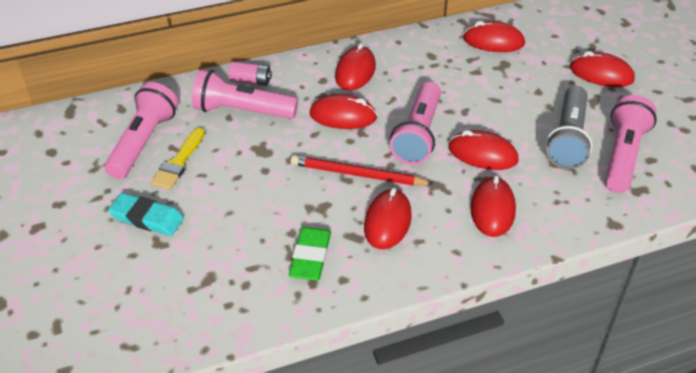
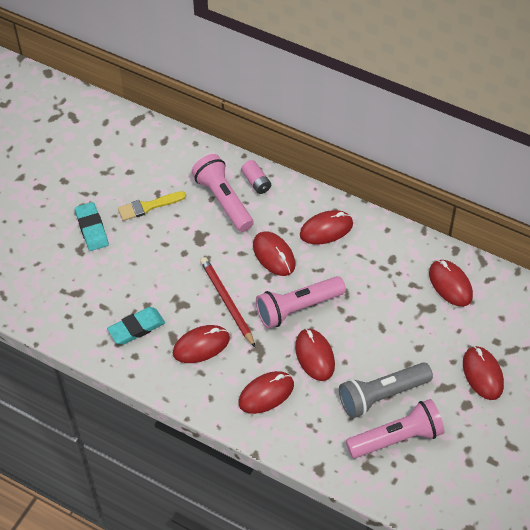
camera: 50 degrees right, 10 degrees up
(144, 142) = (147, 176): pink flashlight -> none
(310, 257) = (136, 328): green eraser -> turquoise eraser

